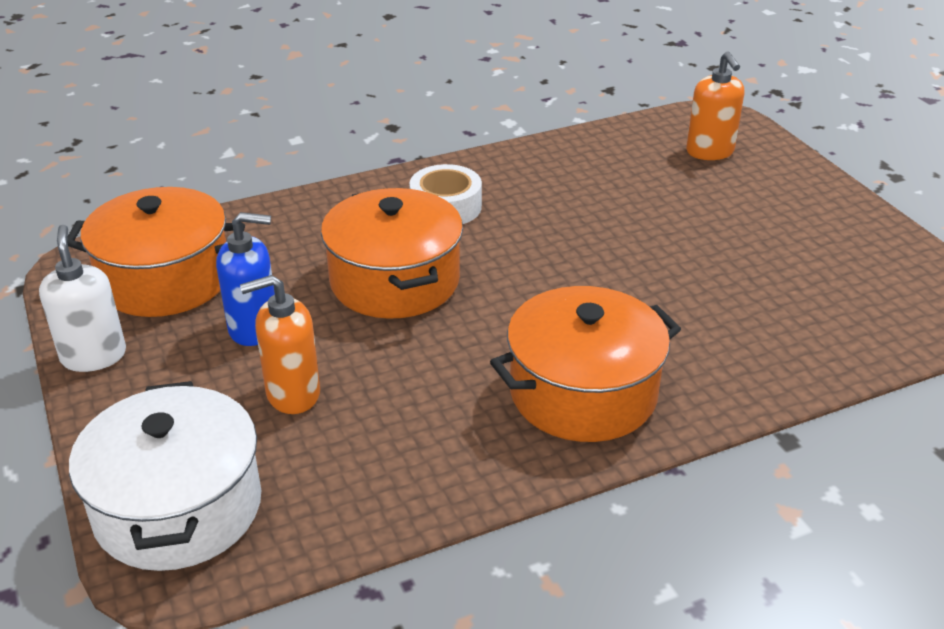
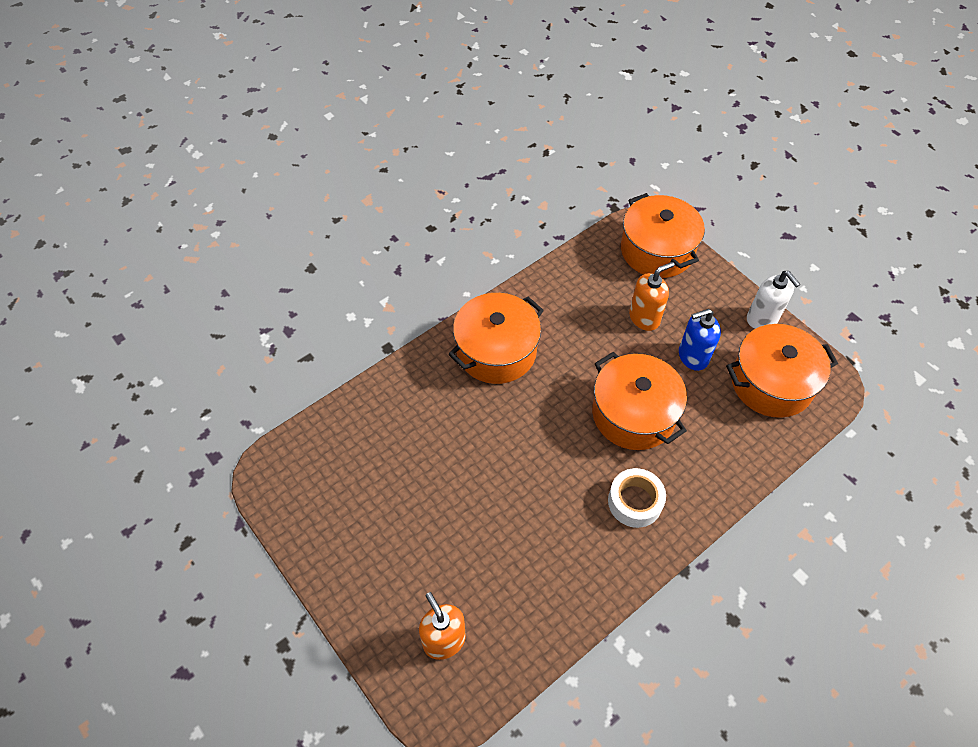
camera: 165 degrees right, 20 degrees up
(178, 507) = (657, 250): white pot -> orange pot

